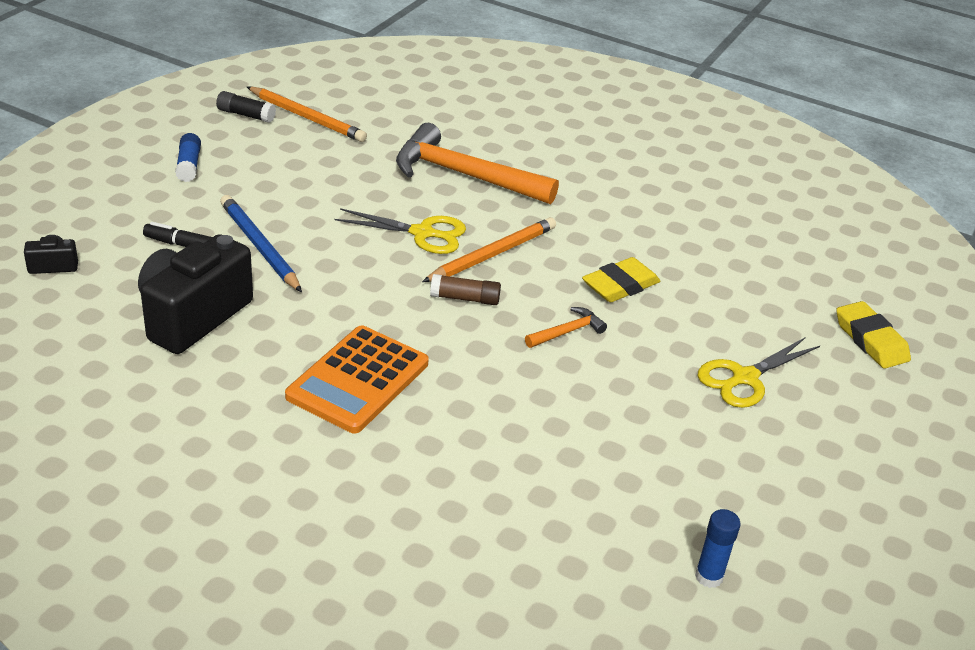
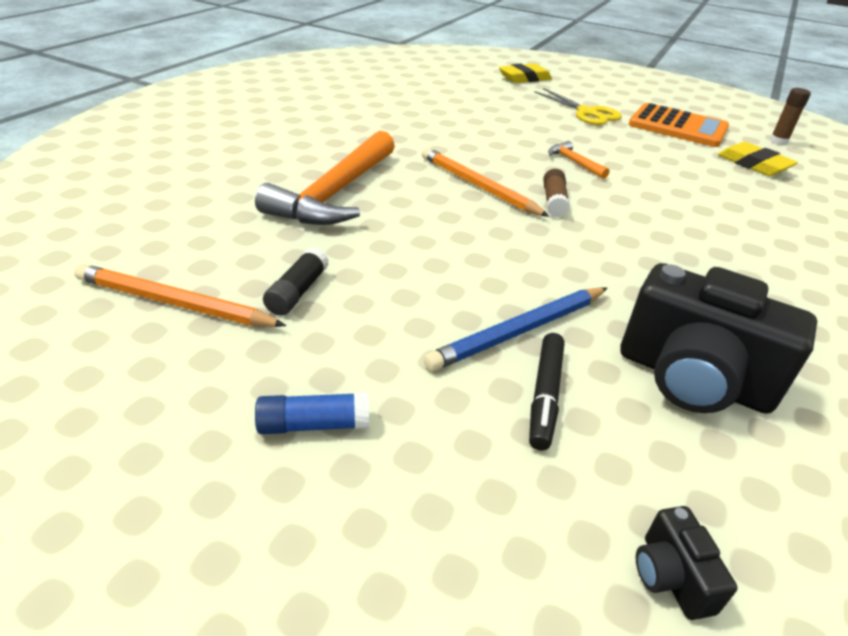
camera: 90 degrees left, 0 degrees up
(246, 115) = (147, 368): black glue stick -> black glue stick (297, 292)
(307, 117) = (174, 303): orange pencil -> orange pencil turned 105 degrees counterclockwise
(358, 380) = (710, 257): orange calculator -> orange calculator (678, 127)
(422, 233) = (454, 219): yellow scissors -> none
(620, 285) = (501, 139): yellow eraser -> yellow eraser (754, 164)
(709, 576) = (778, 141): blue glue stick -> brown glue stick

